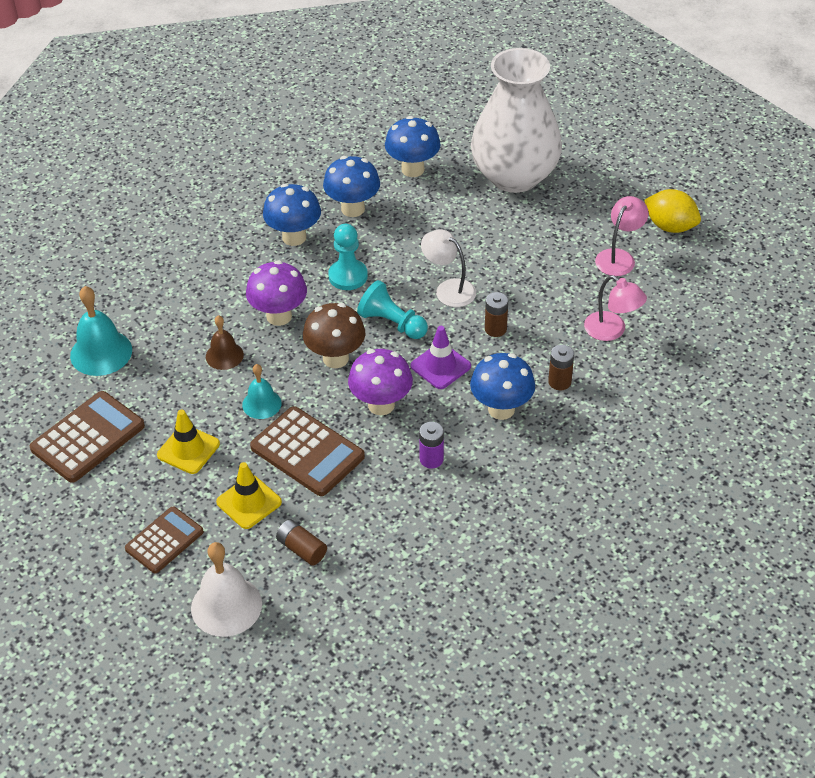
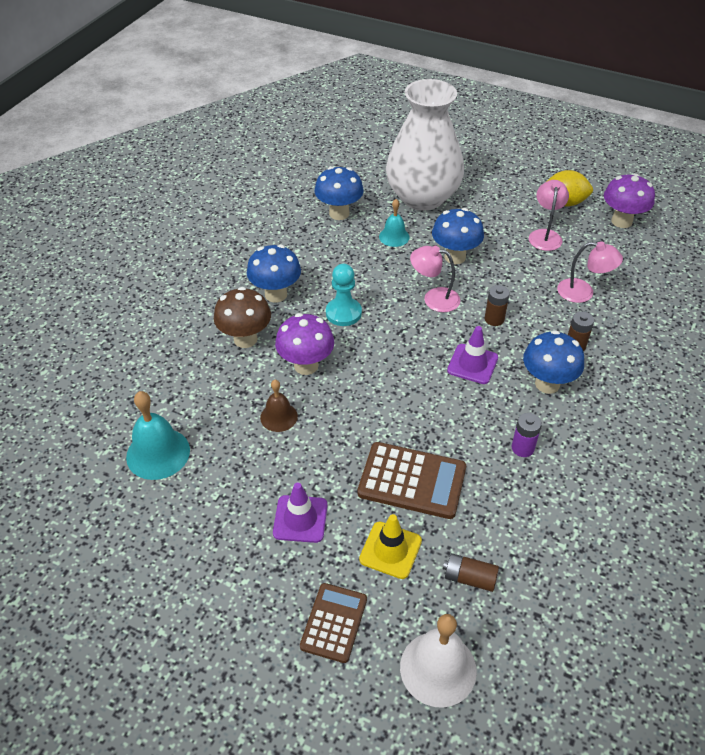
camera: 25 degrees left, 0 degrees up
(88, 437) = (193, 543): brown calculator -> none
(188, 449) = (300, 519): yellow traffic cone -> purple traffic cone
(261, 404) = (341, 450): turquoise bell -> turquoise bell (394, 237)
(335, 358) = (380, 386): brown mushroom -> brown mushroom (245, 339)
(353, 209) = (311, 257): blue mushroom -> blue mushroom (455, 257)
(381, 405) = (447, 414): purple mushroom -> purple mushroom (621, 221)
(392, 323) = (407, 341): turquoise pawn -> none
(449, 289) = (434, 298): white lamp -> pink lamp

